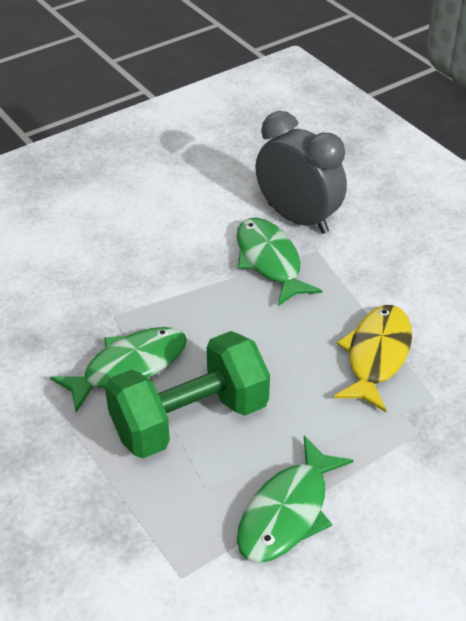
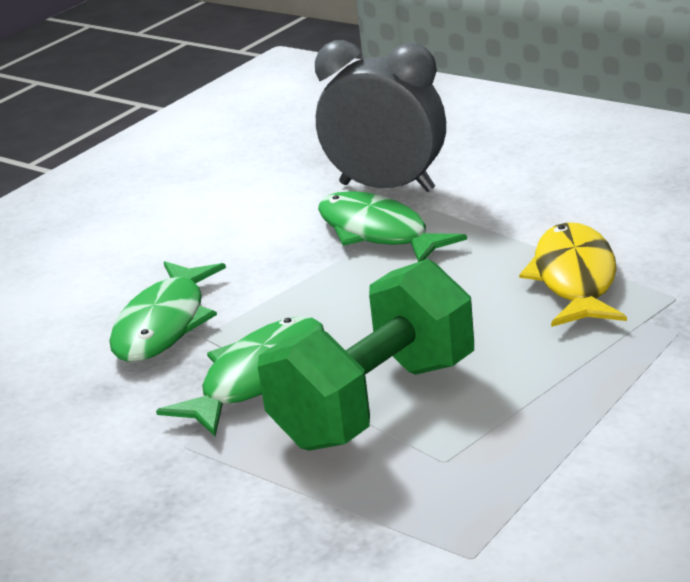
camera: 15 degrees left, 15 degrees down
(287, 512) = (568, 451): green fish -> green fish (164, 324)

